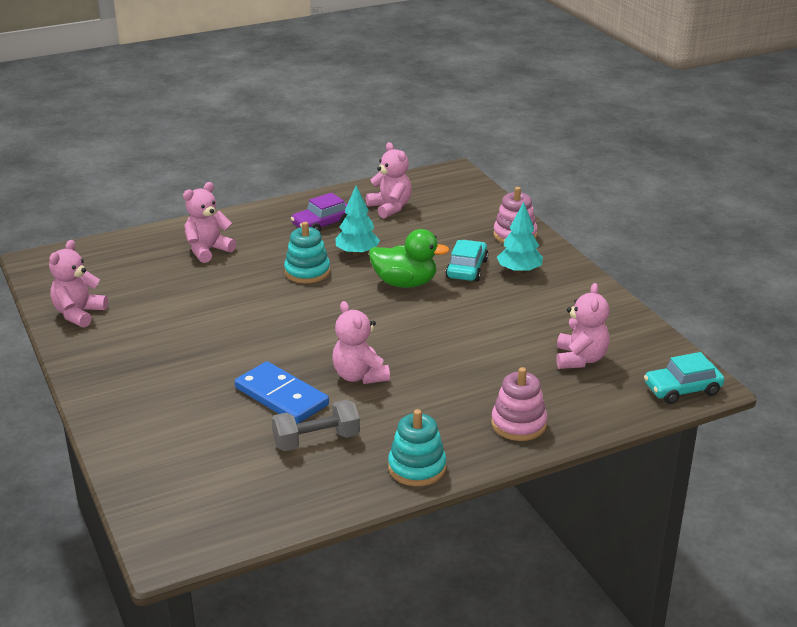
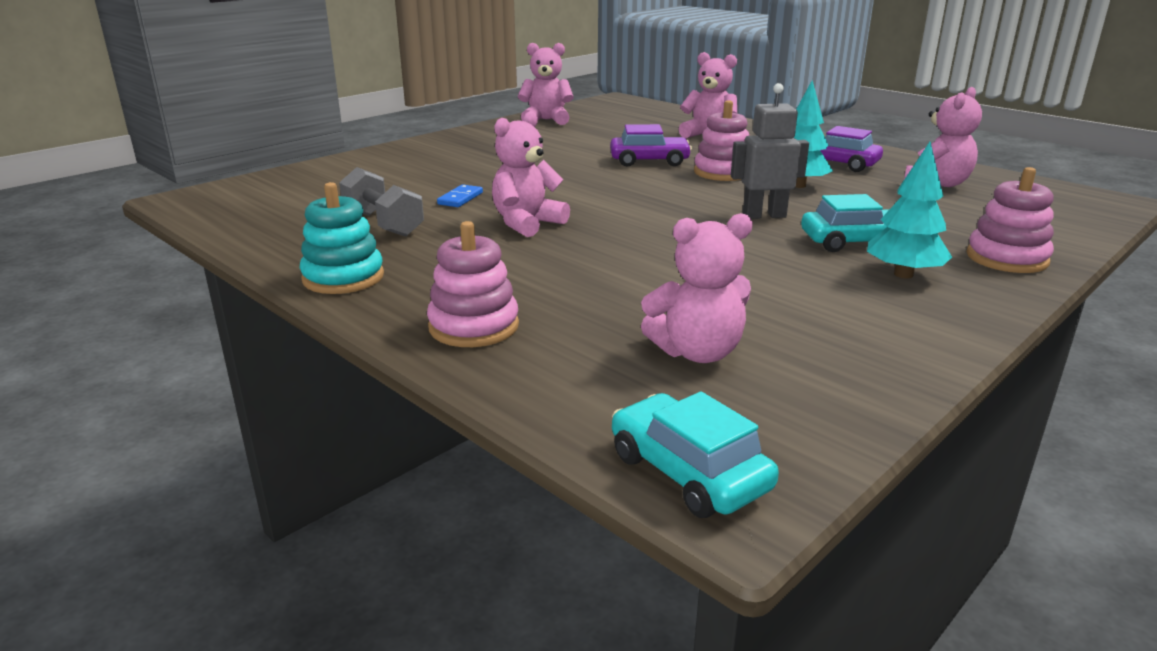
camera: 70 degrees right, 5 degrees down
(254, 293) = (649, 161): none -> purple car
(281, 396) = (460, 198): blue domino -> blue domino, size x0.46
(307, 272) = (722, 172): turquoise stacking toy -> pink stacking toy
(405, 283) = (764, 215): green duck -> grey robot

